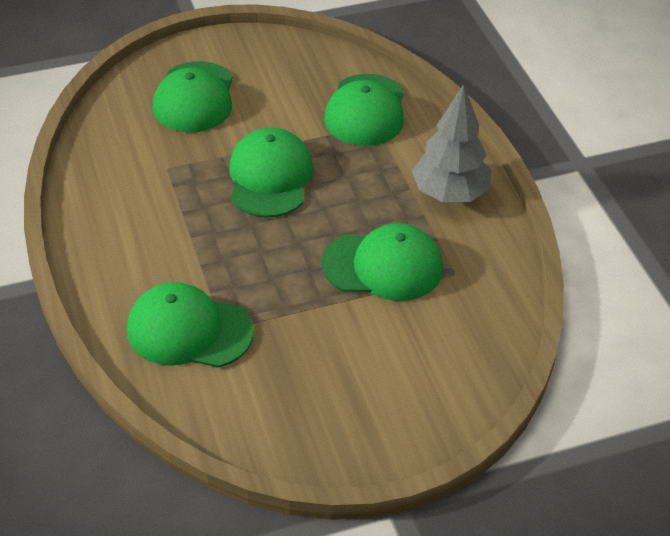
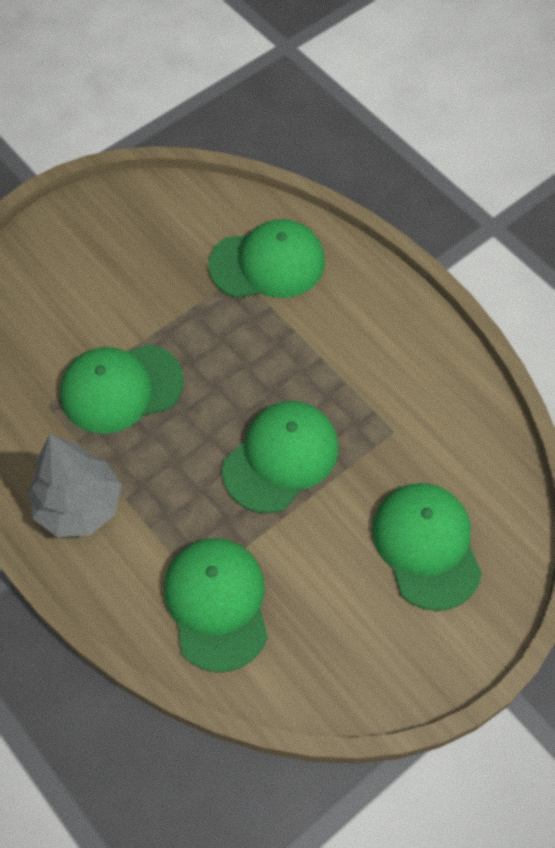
camera: 160 degrees right, 15 degrees up
(270, 177) = (281, 458): green cap -> green cap turned 120 degrees counterclockwise

